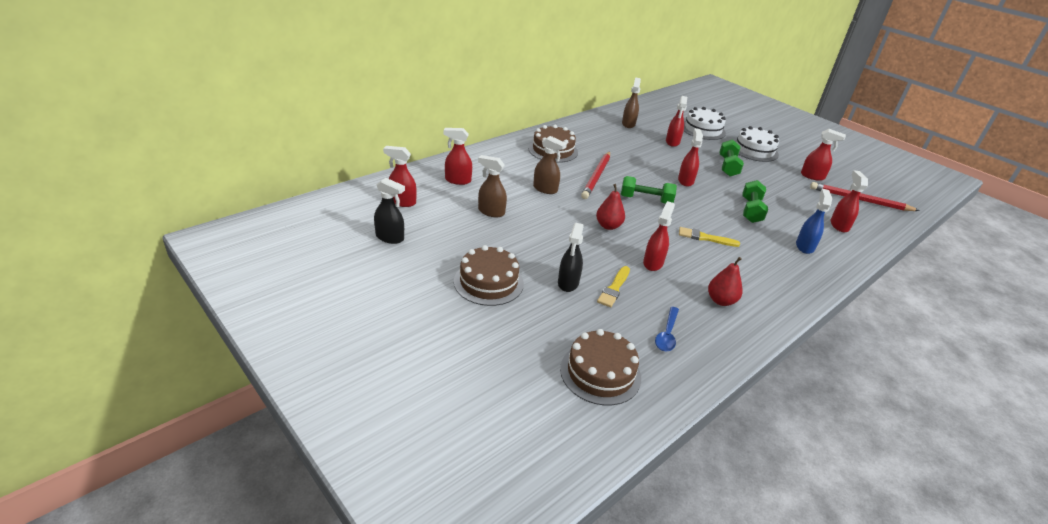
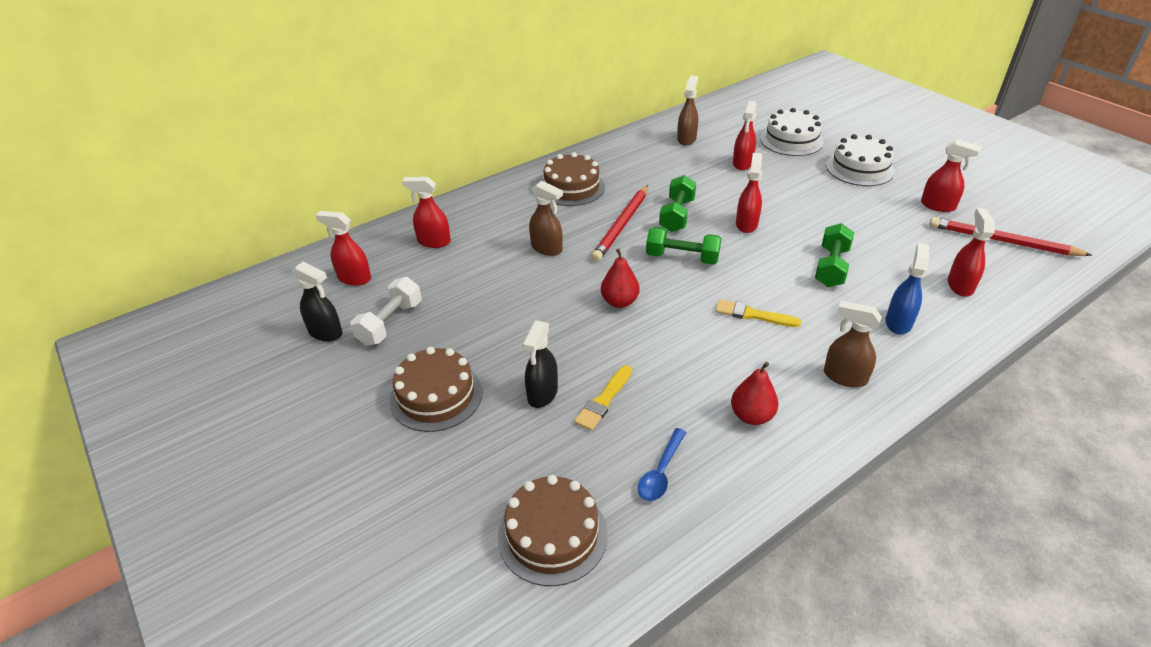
camera: 10 degrees right, 5 degrees up
(439, 233) = (390, 323): none -> white dumbbell
(491, 212) = (465, 287): brown spray bottle -> brown spray bottle (844, 377)
(653, 263) = (668, 358): red spray bottle -> none
(728, 166) = (814, 197): green dumbbell -> green dumbbell (677, 215)

